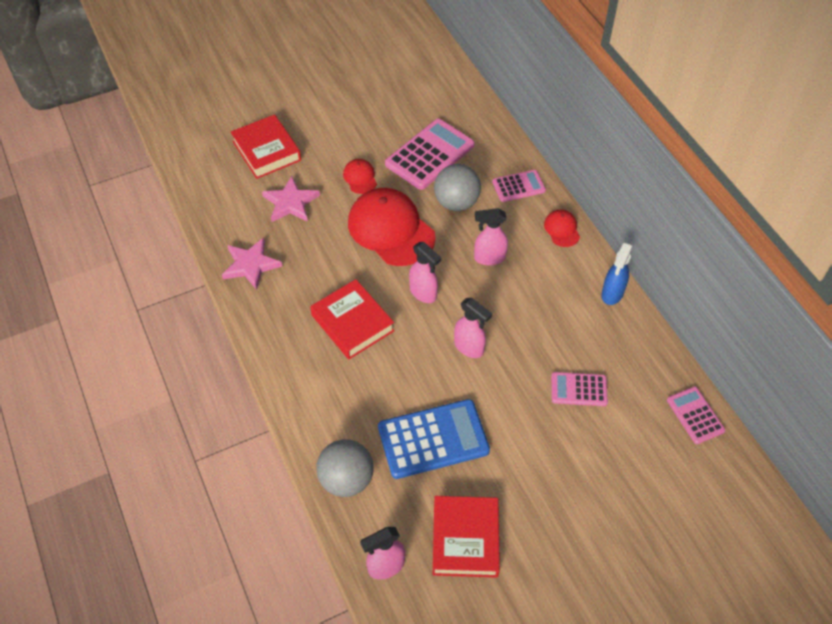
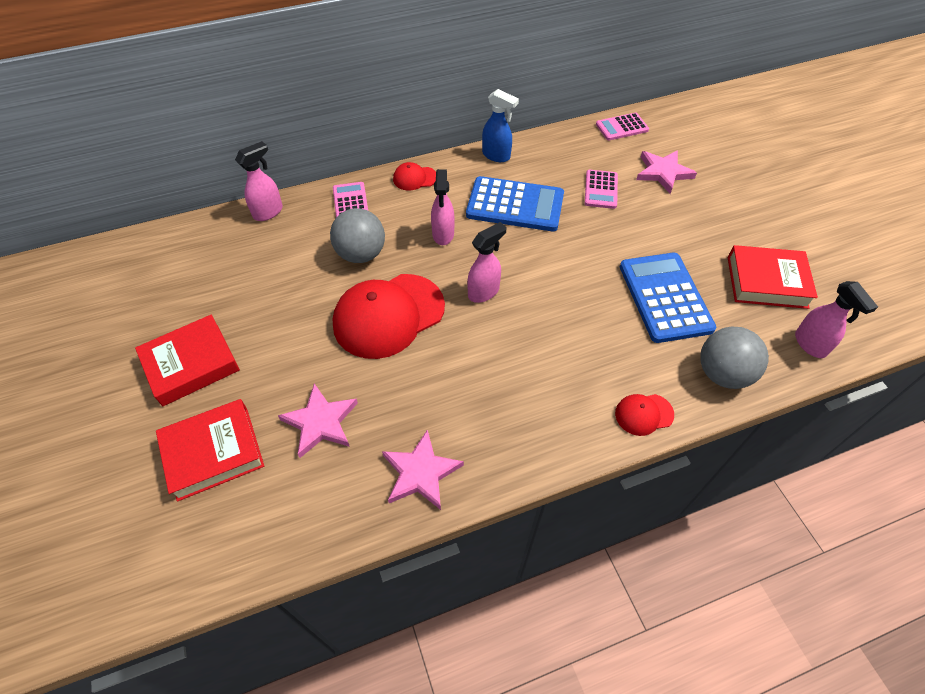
camera: 85 degrees left, 0 degrees up
(352, 323) = (521, 360): red book -> red book (191, 364)
(360, 178) = (298, 342): red cap -> red cap (644, 414)
(429, 155) = (281, 272): pink calculator -> none
(469, 348) = (555, 260): pink spray bottle -> pink spray bottle (268, 212)
(540, 313) = (515, 205): none -> blue calculator
(621, 454) = (663, 173): none -> pink star

